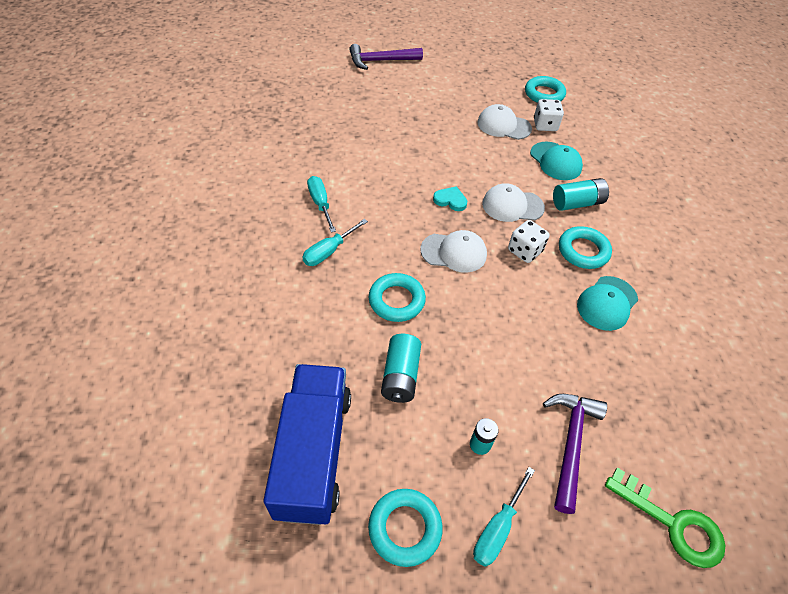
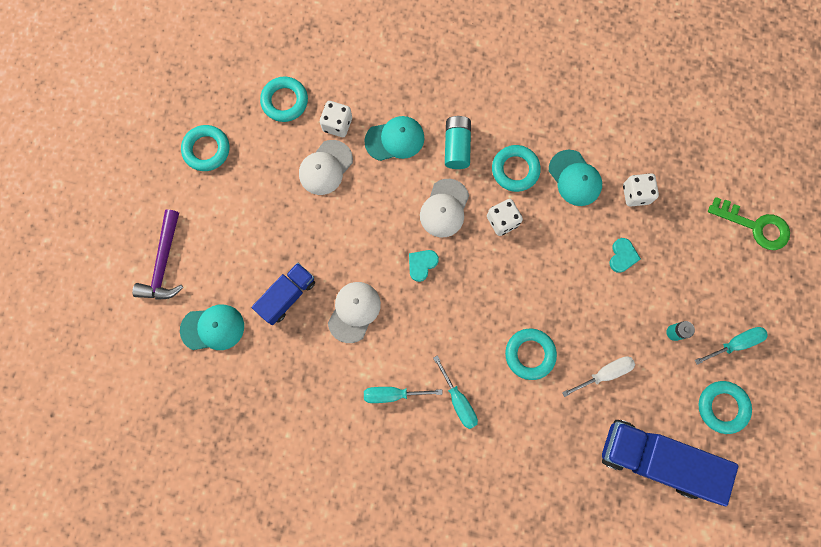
camera: 70 degrees left, 25 degrees up
(341, 92) = (213, 328): none -> turquoise cap
(383, 125) = (287, 296): none -> blue truck
(400, 376) = (604, 373): turquoise battery -> white screwdriver
(454, 252) = (488, 285): white cap -> white cap (354, 311)
(479, 64) = (206, 150): none -> turquoise ring
(497, 528) = (735, 343): turquoise screwdriver -> turquoise screwdriver turned 75 degrees counterclockwise
(546, 367) = (622, 256): none -> turquoise heart
(570, 444) = (687, 267): purple hammer -> none
(626, 366) = (635, 194): none -> white dice
(673, 524) = (755, 226): green key -> green key turned 60 degrees clockwise

